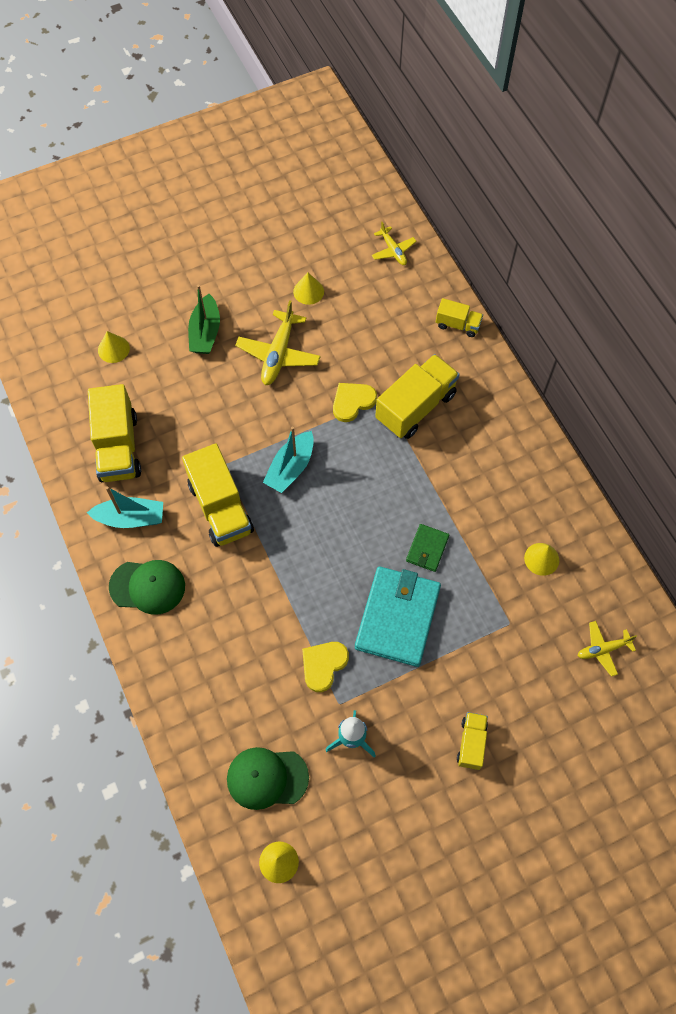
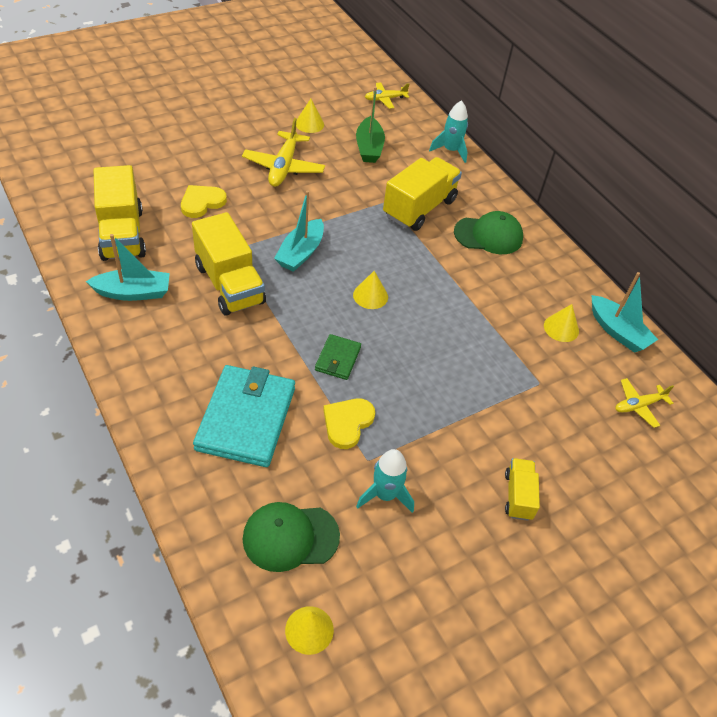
camera: 10 degrees left, 15 degrees down
(113, 349) = (120, 159): yellow cone -> yellow cone (370, 296)
(147, 586) = (150, 352): green cap -> green cap (488, 235)
(205, 332) = (212, 150): green boat -> green boat (369, 148)
(352, 402) = (358, 203): yellow heart -> yellow heart (202, 202)
(393, 251) = (385, 99): yellow plane -> yellow plane turned 105 degrees clockwise
(397, 617) = (423, 379): turquoise wallet -> turquoise wallet (246, 418)
(427, 549) = (445, 319): green wallet -> green wallet (337, 359)
(458, 325) = (450, 150): yellow truck -> turquoise rocket
(598, 563) = (617, 331): none -> turquoise boat

